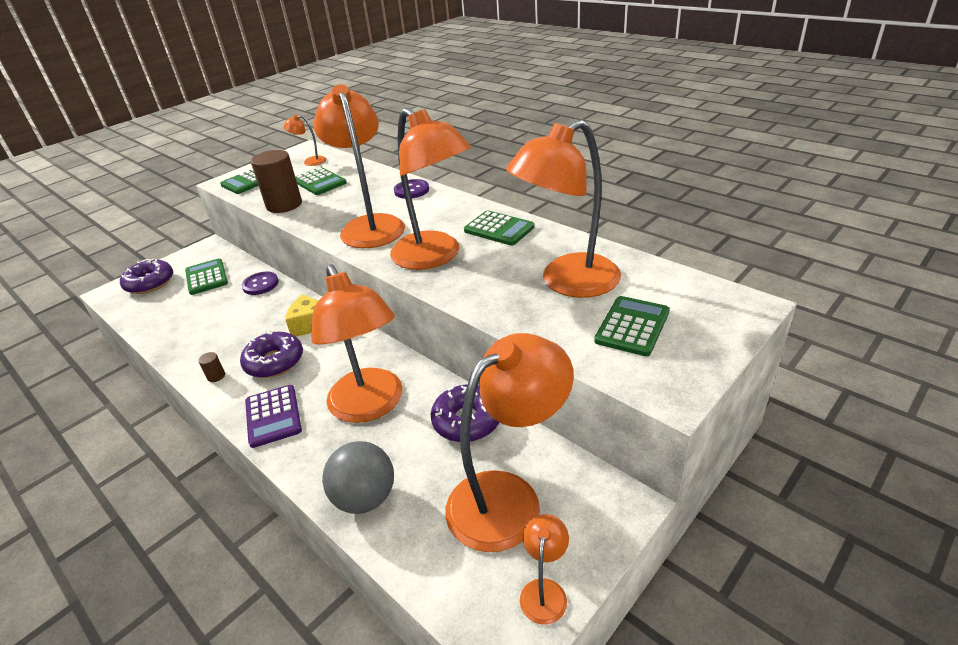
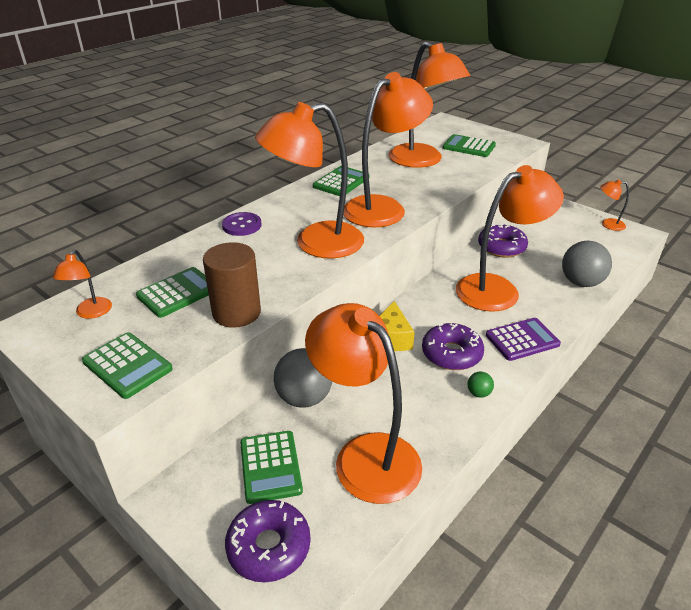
camera: 95 degrees left, 0 degrees up
(206, 277) = (270, 466): green calculator -> green calculator turned 75 degrees counterclockwise
(216, 376) = (478, 393): brown cylinder -> green ball
(260, 284) = (304, 398): purple button -> grey ball
(508, 497) = (557, 233): orange lamp -> orange lamp (365, 455)

